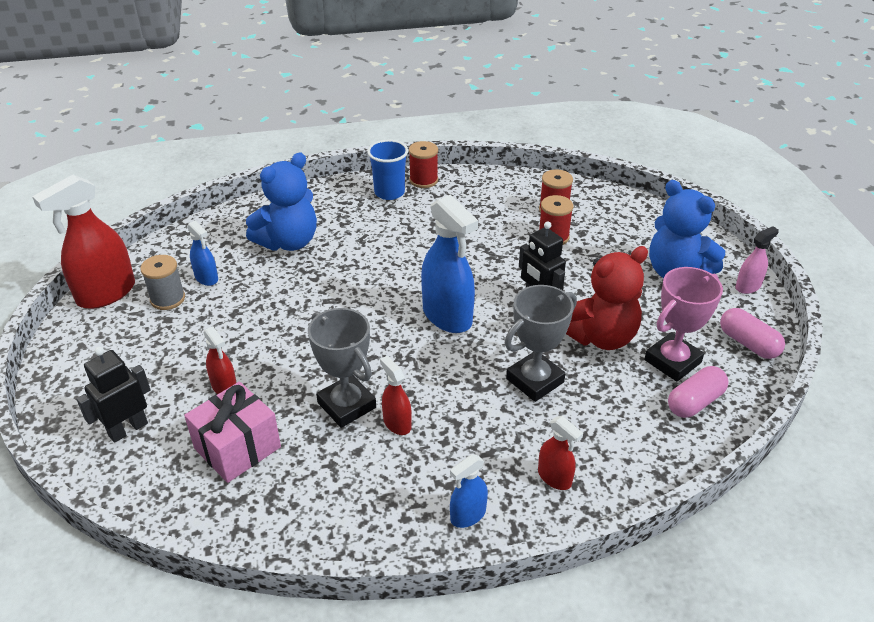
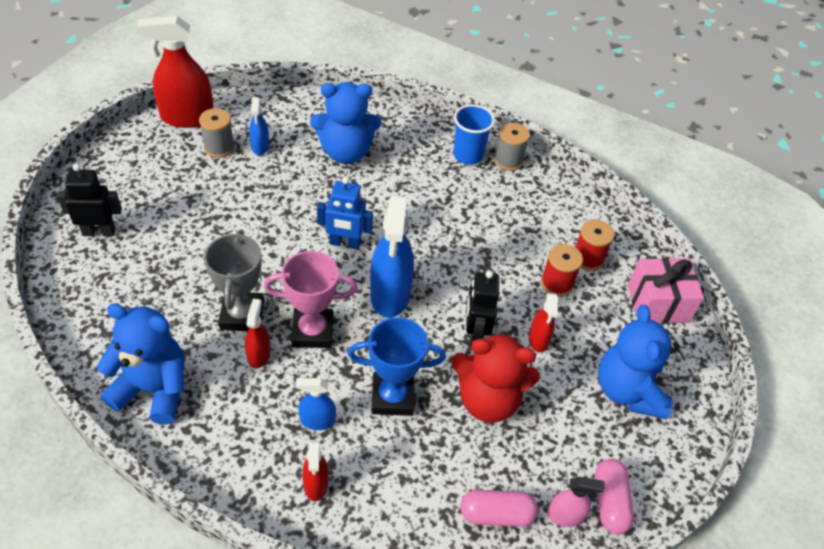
camera: 35 degrees right, 10 degrees up
(224, 386) = (183, 242): red spray bottle -> red spray bottle (538, 340)
(237, 448) = (144, 294): pink gift -> pink gift (658, 303)
(338, 510) = (153, 389): none -> blue teddy bear
(368, 303) = (345, 243): none -> blue robot
(423, 180) = (508, 160): red spool -> grey spool
(468, 515) = (226, 461): blue spray bottle -> blue spray bottle (317, 420)
(535, 380) = (392, 397): grey trophy -> blue trophy
(672, 361) = (522, 466): pink trophy -> pink trophy (312, 331)
(748, 286) = (679, 451): pink spray bottle -> pink spray bottle (565, 515)

